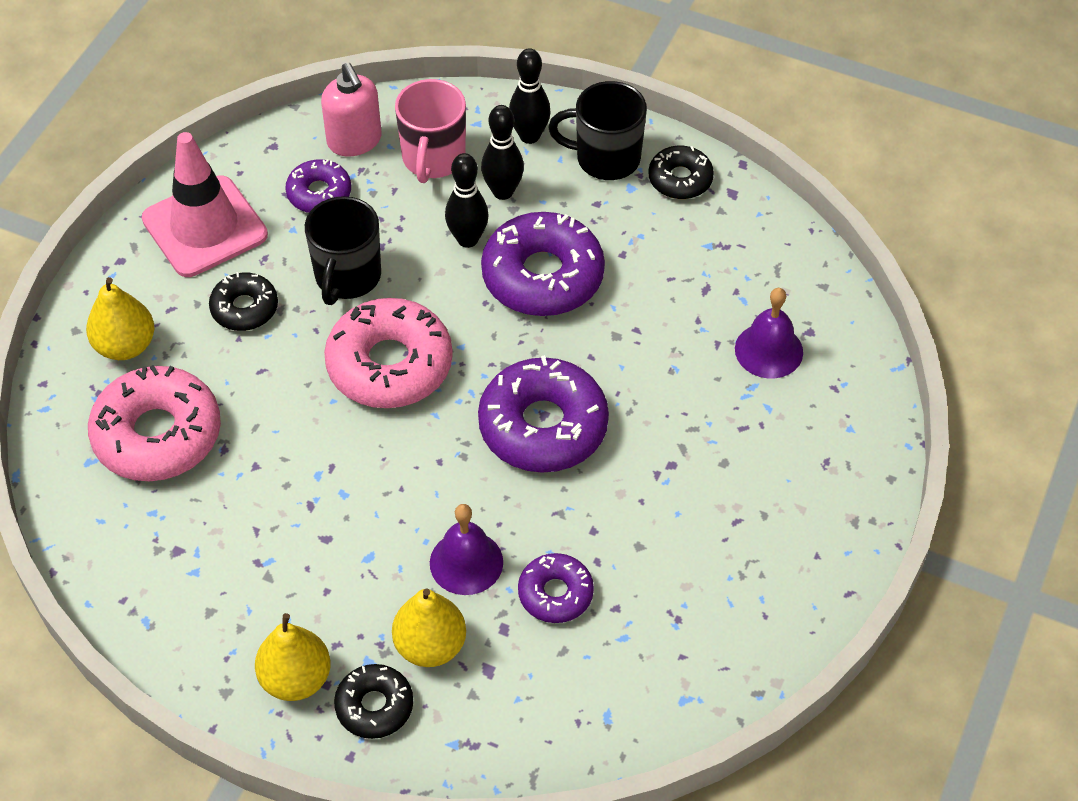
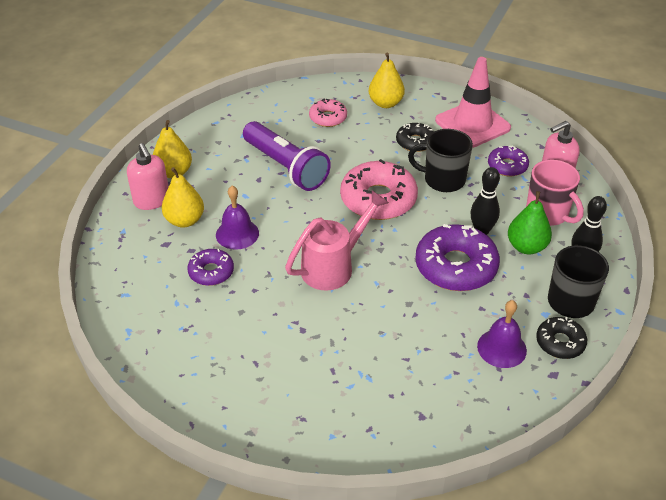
camera: 90 degrees right, 10 degrees down
(157, 435) = (328, 118): pink donut -> pink donut, size x0.55
(296, 497) = (286, 167): none -> purple flashlight
(374, 706) = (152, 200): black donut -> pink soap dispenser
(433, 159) = (548, 214): pink mug -> pink mug turned 135 degrees counterclockwise
(503, 192) = (526, 247): black bowling pin -> green pear
(543, 426) = (333, 266): purple donut -> pink watering can
(768, 350) = (402, 389): purple bell -> purple bell (501, 348)

